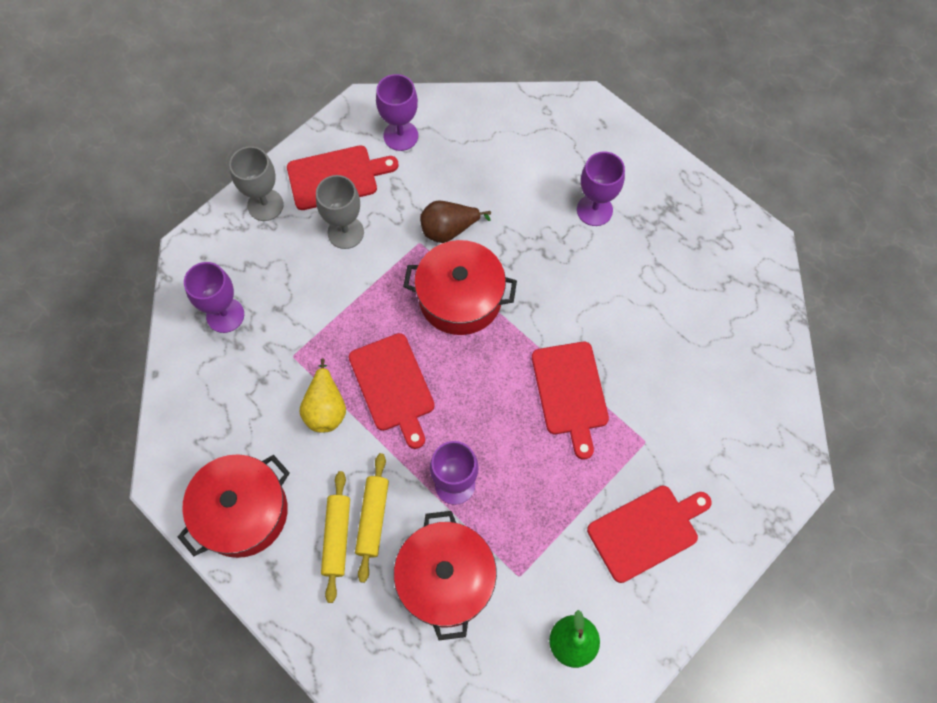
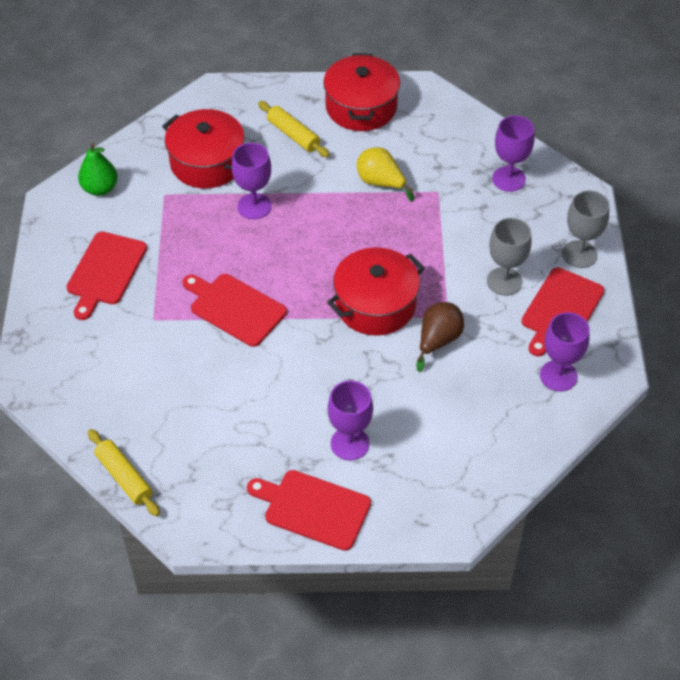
camera: 135 degrees right, 15 degrees down
(373, 518) = (283, 157): yellow rolling pin -> yellow rolling pin (124, 477)
(393, 386) = (355, 224): red cutting board -> red cutting board (313, 508)

